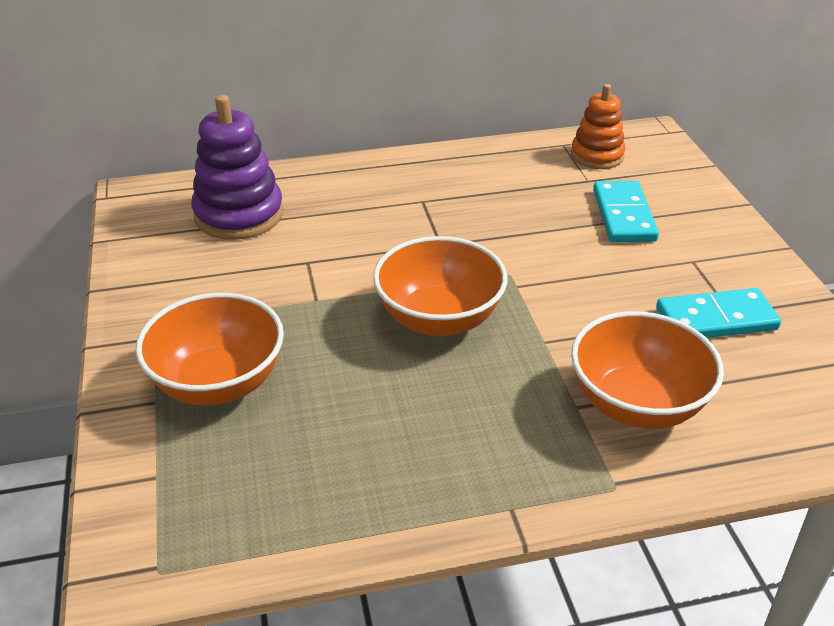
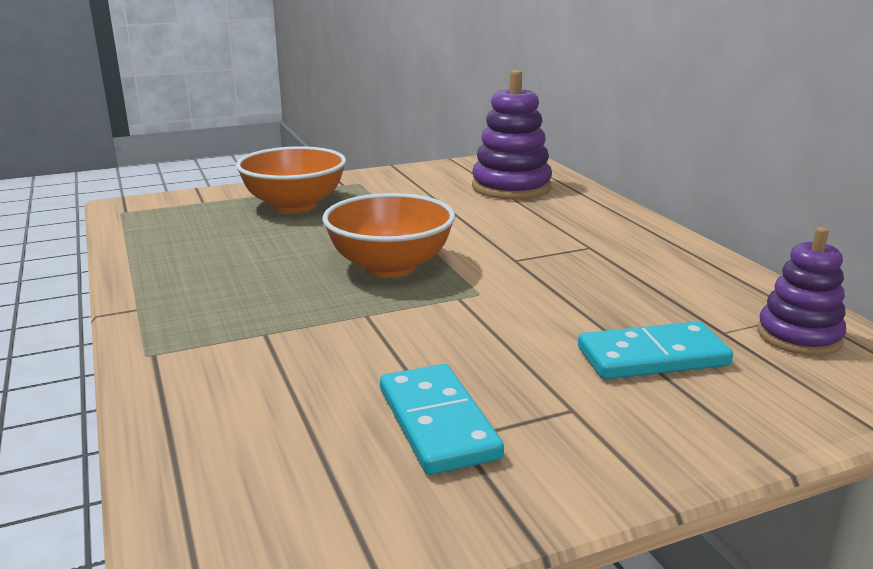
camera: 80 degrees right, 15 degrees down
(597, 156) = (799, 336): orange stacking toy -> purple stacking toy
(637, 404) = (266, 365): orange bowl -> none

